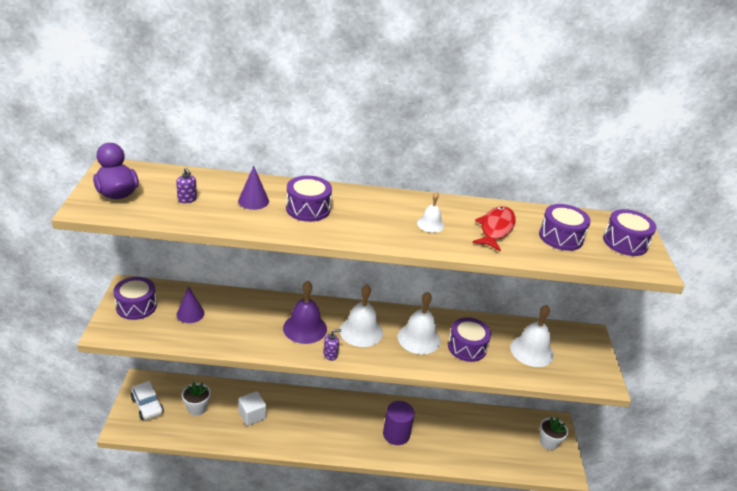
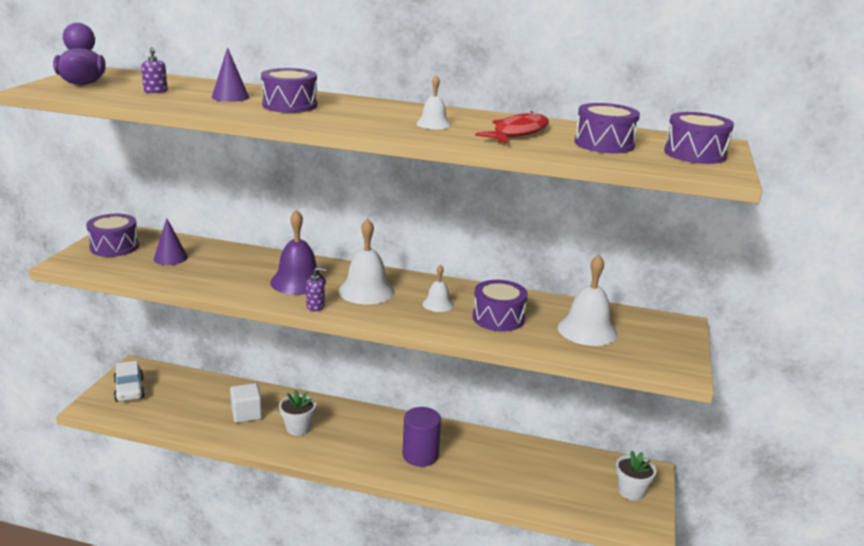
camera: 15 degrees right, 10 degrees down
(197, 408) = (185, 399): white flower pot -> white flower pot (298, 428)
(419, 338) = (438, 304): white bell -> white bell, size x0.55

